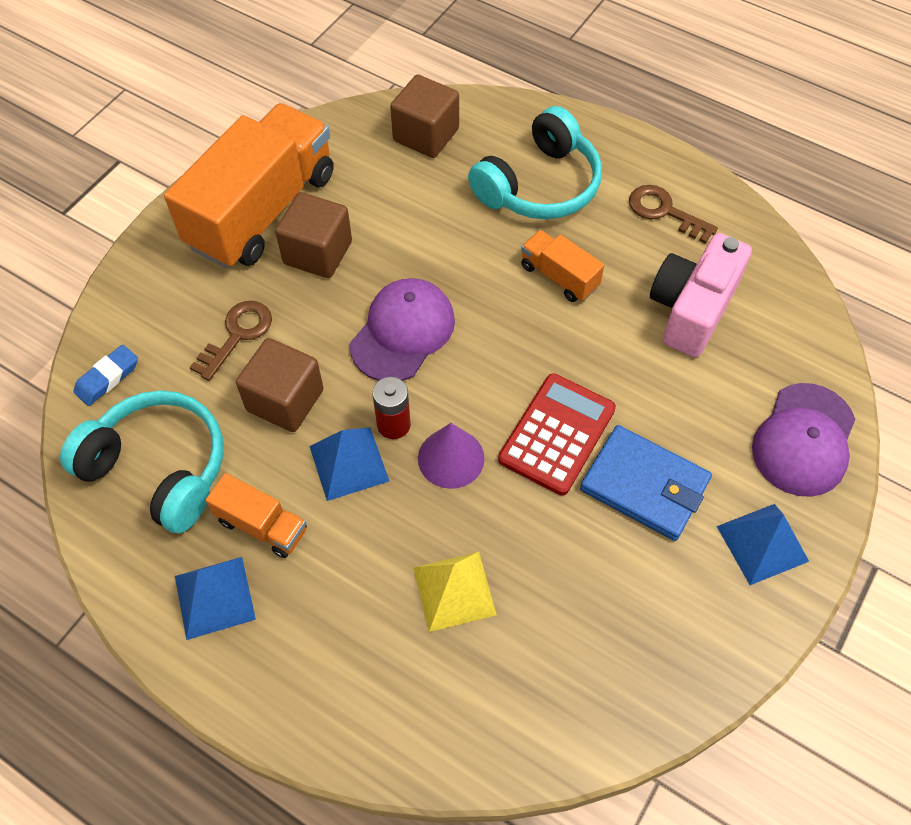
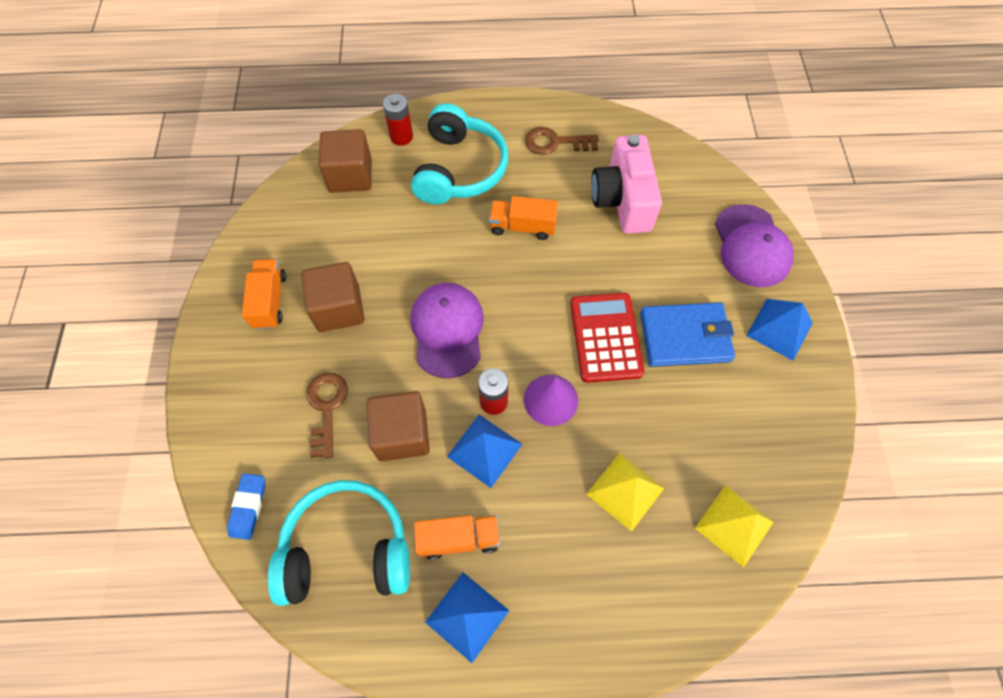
camera: 35 degrees left, 5 degrees up
(262, 210) = (270, 301): orange truck -> orange truck, size x0.45
(506, 123) = (401, 136): none -> red battery
(540, 699) = (734, 525): none -> yellow pyramid

